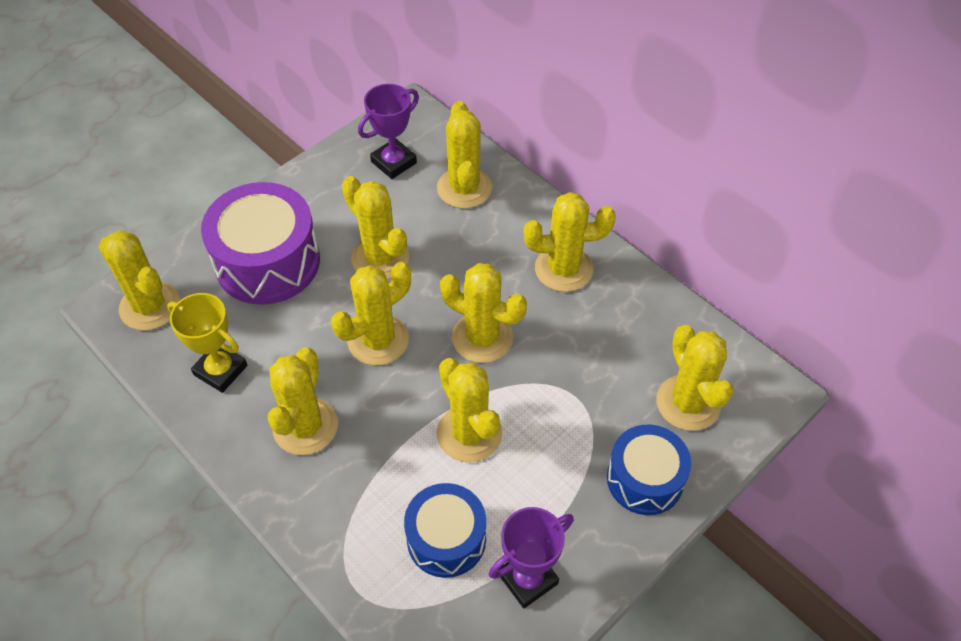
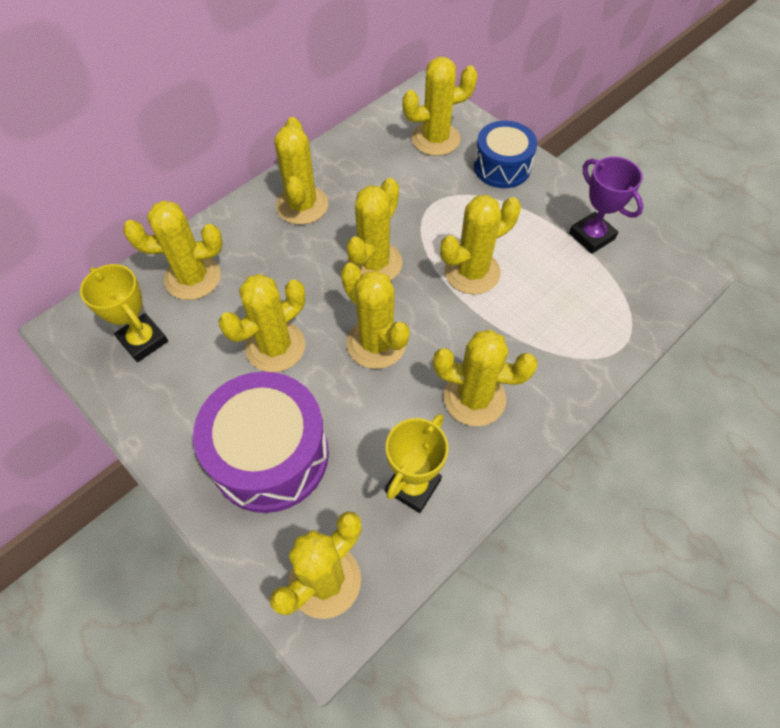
camera: 90 degrees left, 5 degrees up
(393, 162) = (143, 340): purple trophy -> yellow trophy
(446, 539) = (568, 286): blue drum -> none

